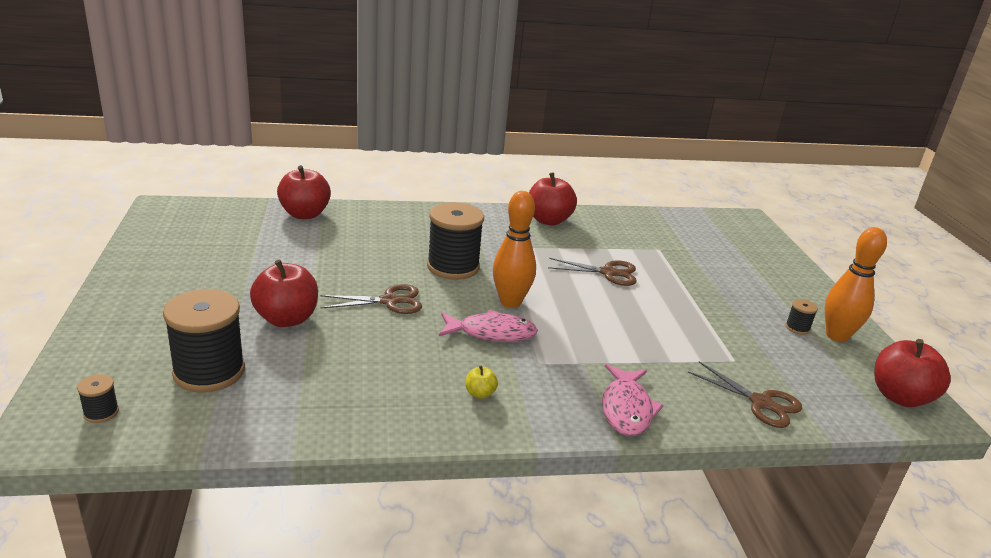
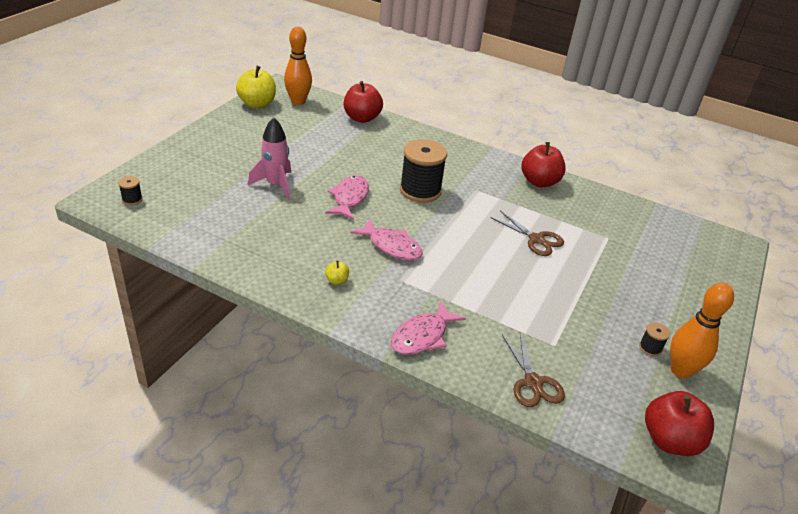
camera: 35 degrees right, 10 degrees up
(154, 236) = (257, 104): none -> yellow apple
(209, 372) = (202, 199): black spool -> none
(286, 319) = (275, 185): red apple -> pink rocket
(389, 301) = (349, 198): brown scissors -> pink fish
(510, 302) = (431, 231): orange bowling pin -> orange bowling pin (298, 101)

